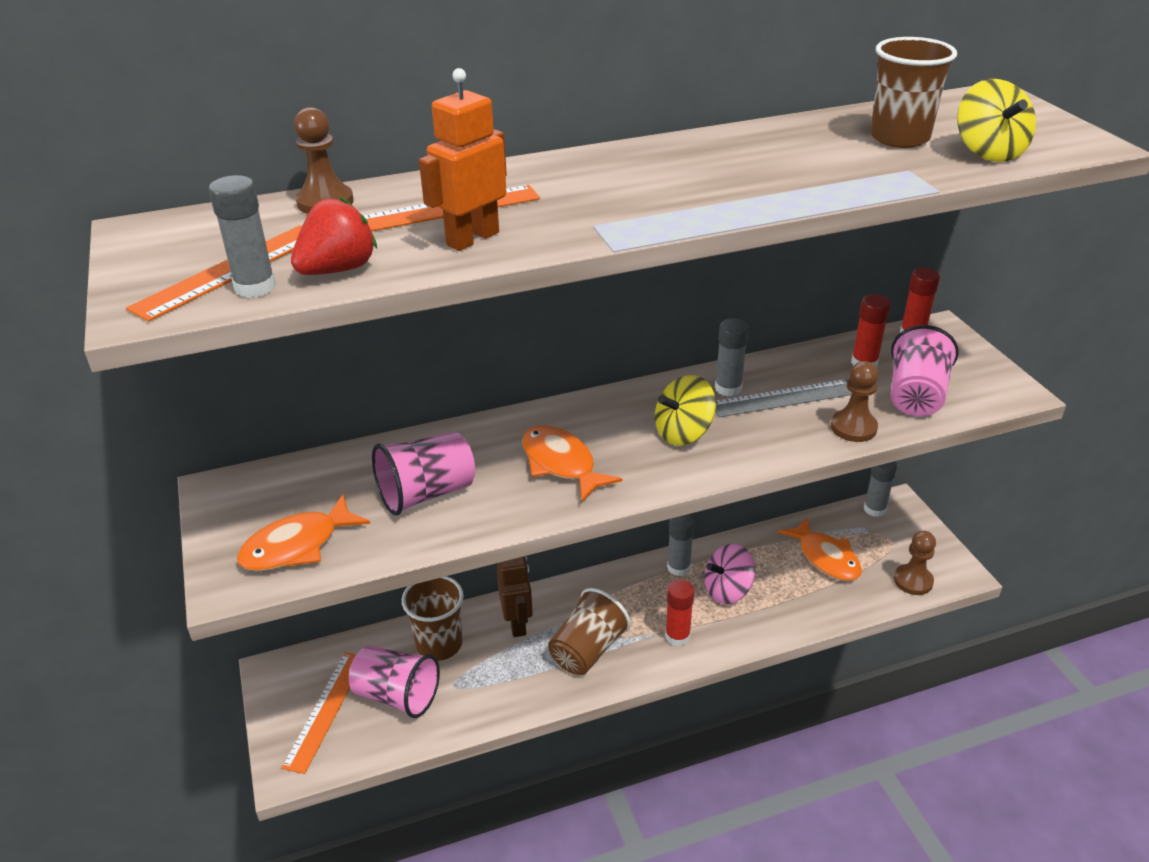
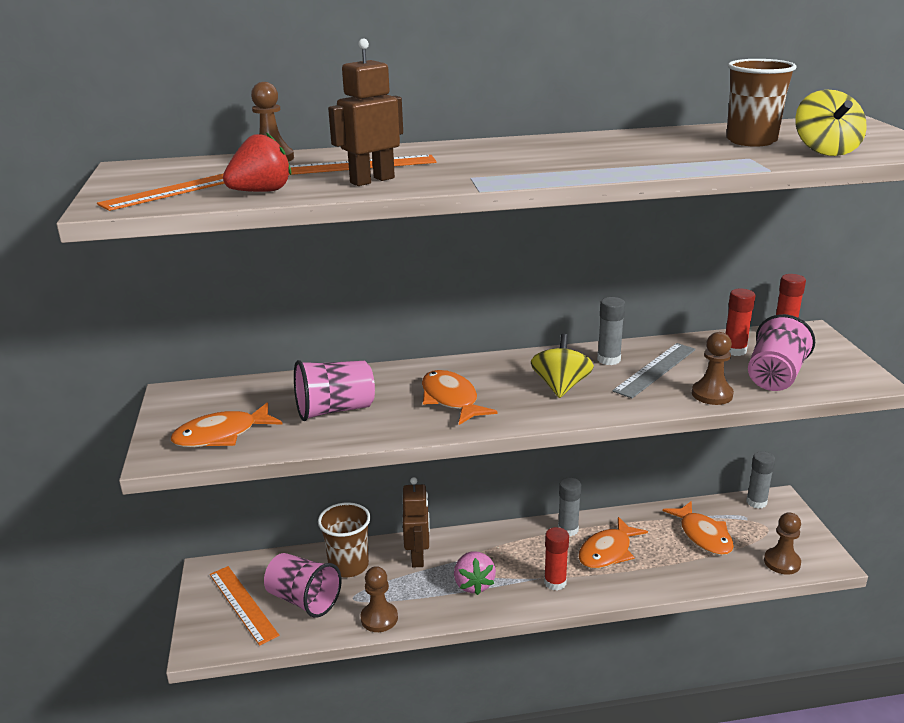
camera: 10 degrees right, 10 degrees down
(255, 287) = (195, 197): grey glue stick -> none
(326, 710) = (243, 604): orange ruler -> orange ruler turned 60 degrees counterclockwise
(472, 238) = (372, 180): orange robot -> brown robot
(490, 707) = (379, 618): none -> brown pawn
(588, 650) = (473, 584): brown cup -> pink strawberry
(683, 433) = (561, 386): yellow spinning top -> yellow spinning top turned 120 degrees clockwise
(727, 590) = (607, 551): pink spinning top -> orange fish
(784, 398) = (655, 370): grey ruler -> grey ruler turned 45 degrees counterclockwise

